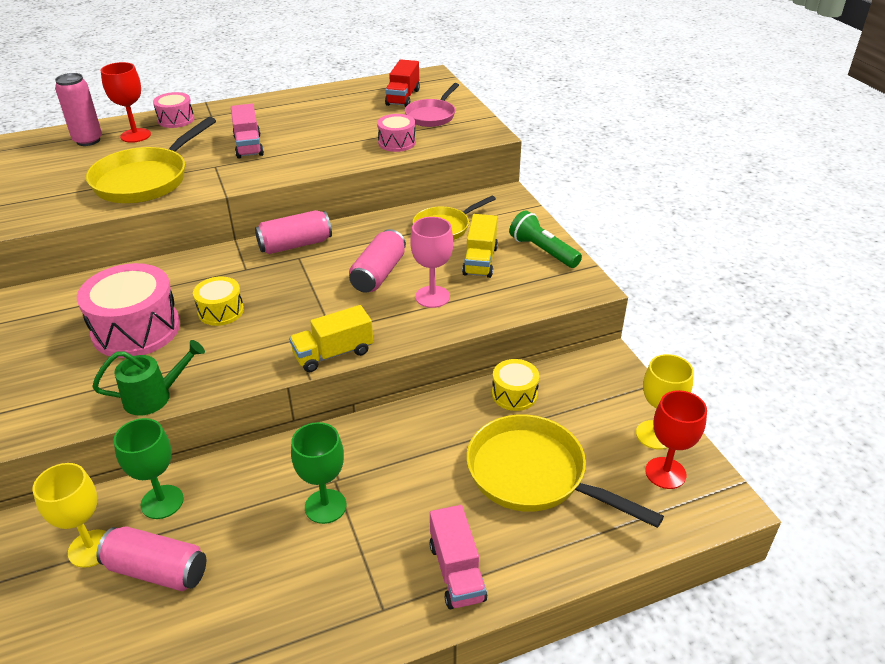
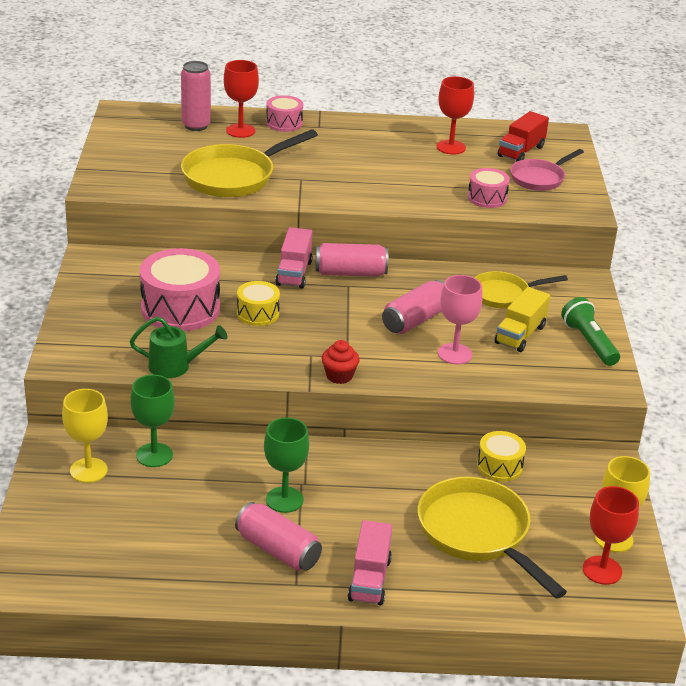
camera: 20 degrees right, 5 degrees down
(157, 570) = (133, 501): pink can -> pink can (278, 550)
(248, 146) = (341, 166): pink truck -> pink truck (294, 273)
(333, 353) = (339, 376): yellow truck -> red cupcake
(340, 107) = (451, 147): none -> red goblet

